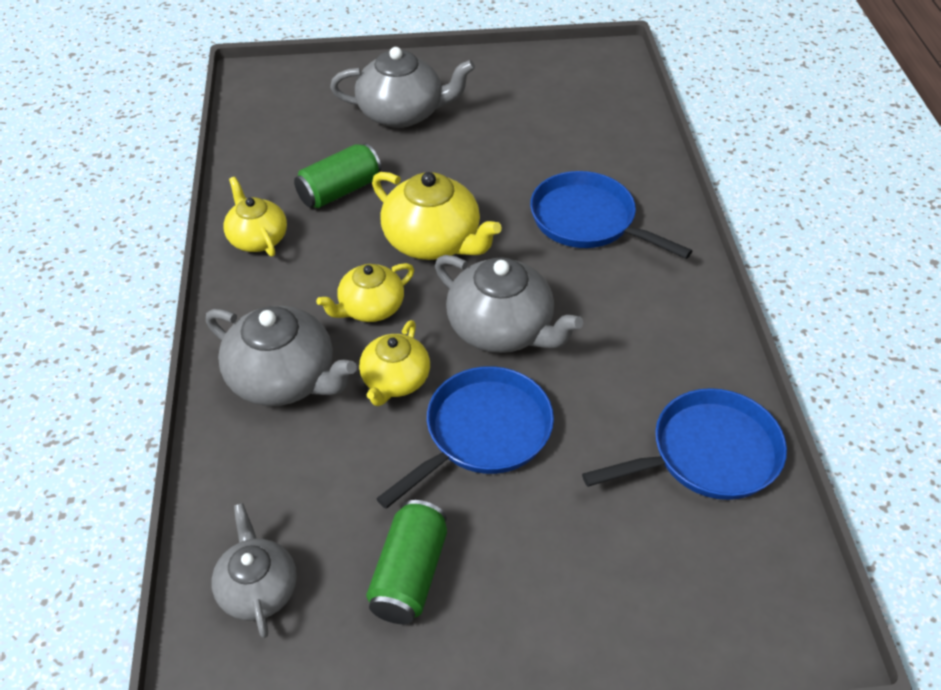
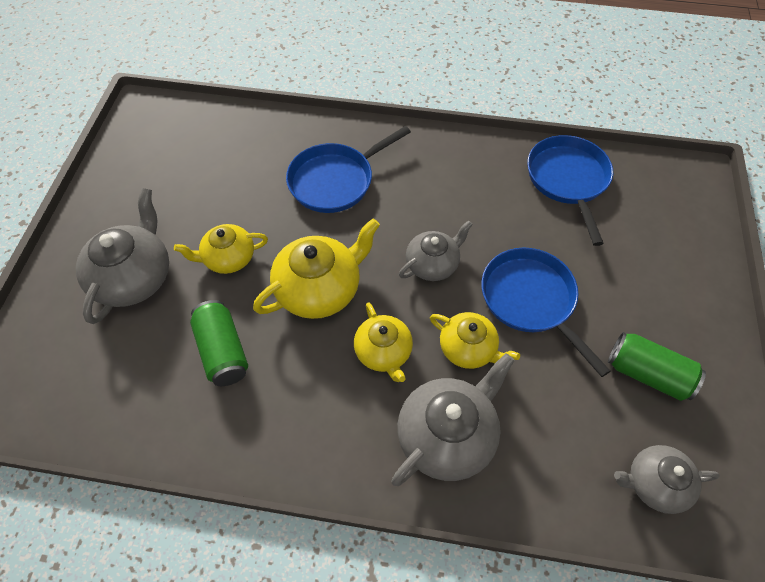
camera: 75 degrees left, 10 degrees up
(257, 238) = (260, 436): yellow teapot -> yellow teapot (228, 258)
(502, 329) = (433, 264): grey teapot -> grey teapot, size x0.63

